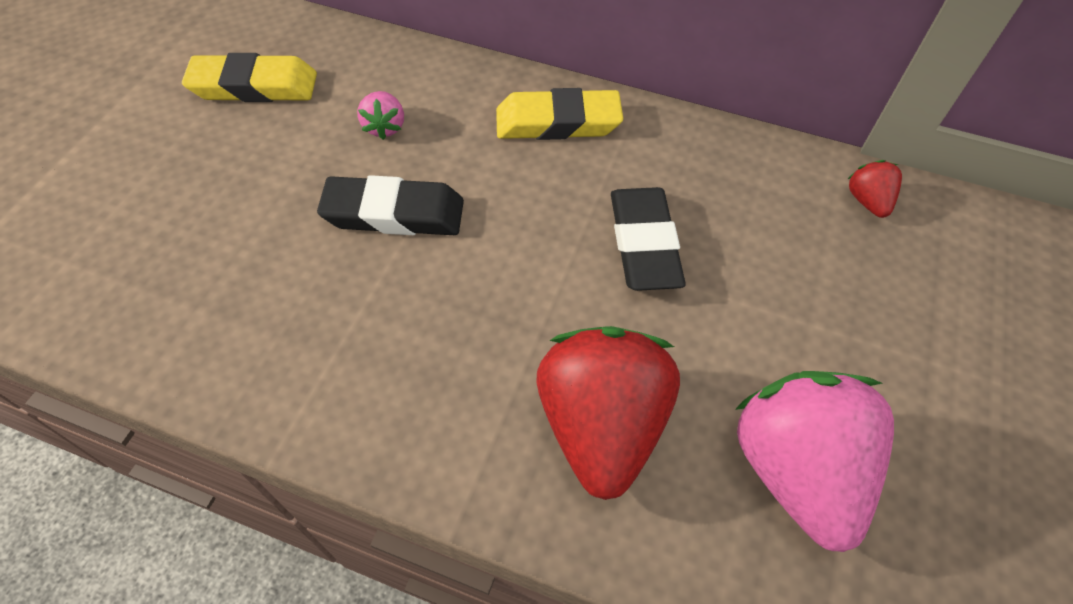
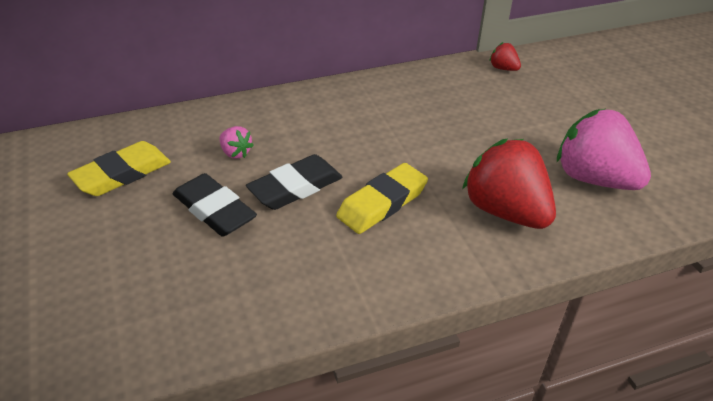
camera: 40 degrees left, 15 degrees down
(558, 122) = (328, 105): yellow eraser -> yellow eraser (382, 203)
(644, 244) = (434, 133): black eraser -> black eraser (214, 210)

